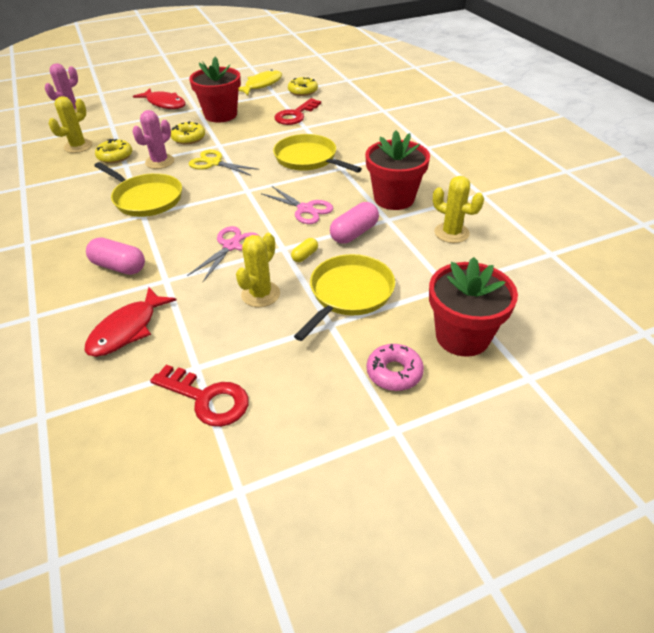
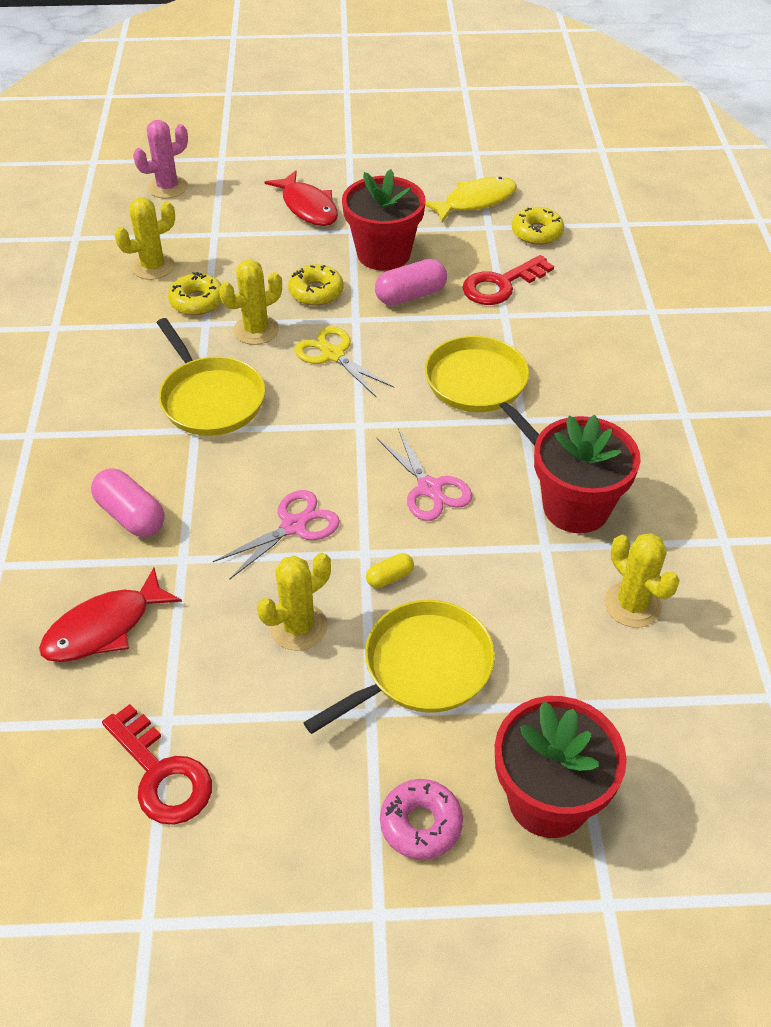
camera: 20 degrees right, 5 degrees up
(160, 162) = (256, 330): pink cactus -> yellow cactus
(354, 233) = (481, 558): pink capsule -> pink capsule (410, 295)

